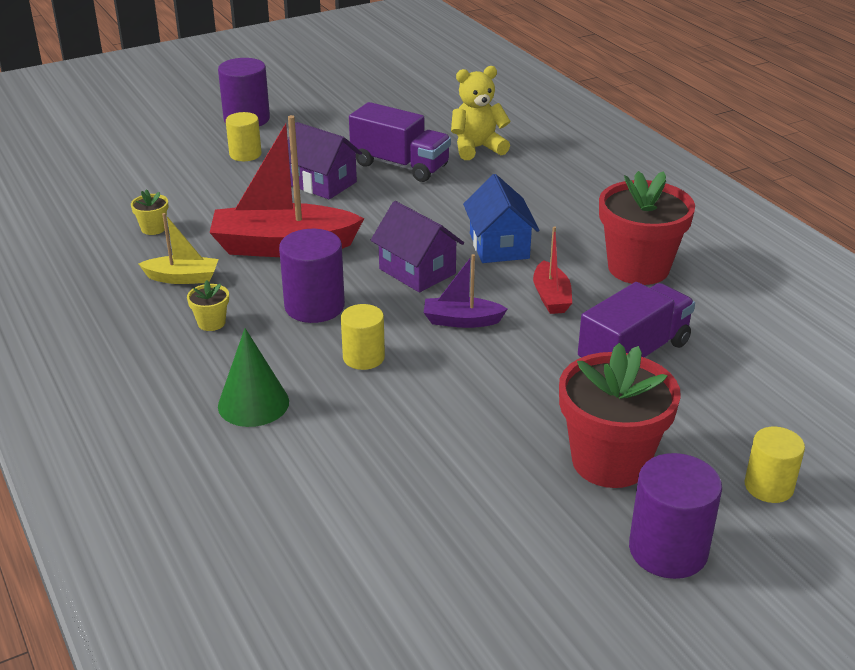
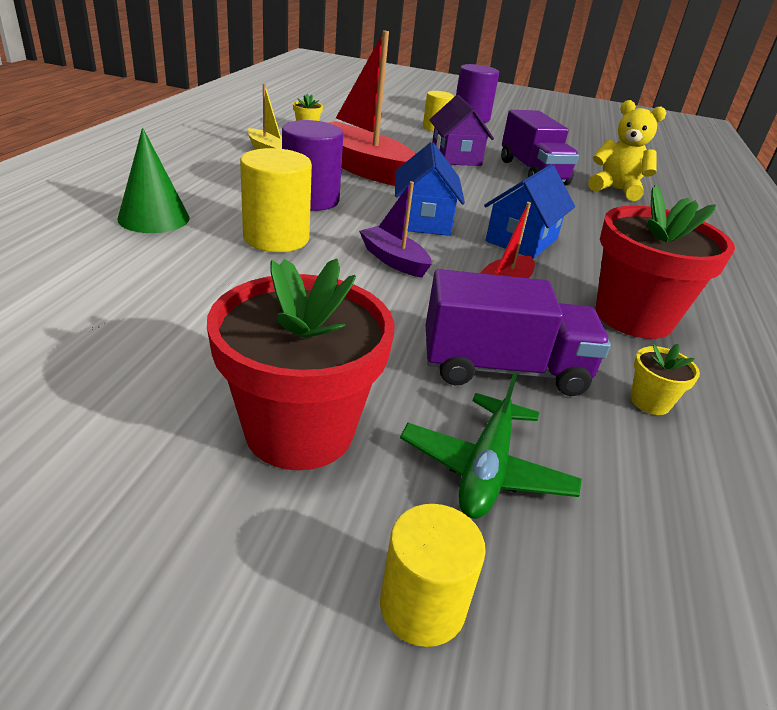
camera: 40 degrees right, 0 degrees up
(211, 323) = (233, 175): yellow flower pot -> yellow flower pot (650, 402)
(363, 357) = (276, 238): yellow cylinder -> yellow cylinder, size x1.52
(417, 271) = (423, 220): purple house -> blue house
(668, 550) = (172, 561): purple cylinder -> none
(706, 414) = (486, 469): none -> green plane

